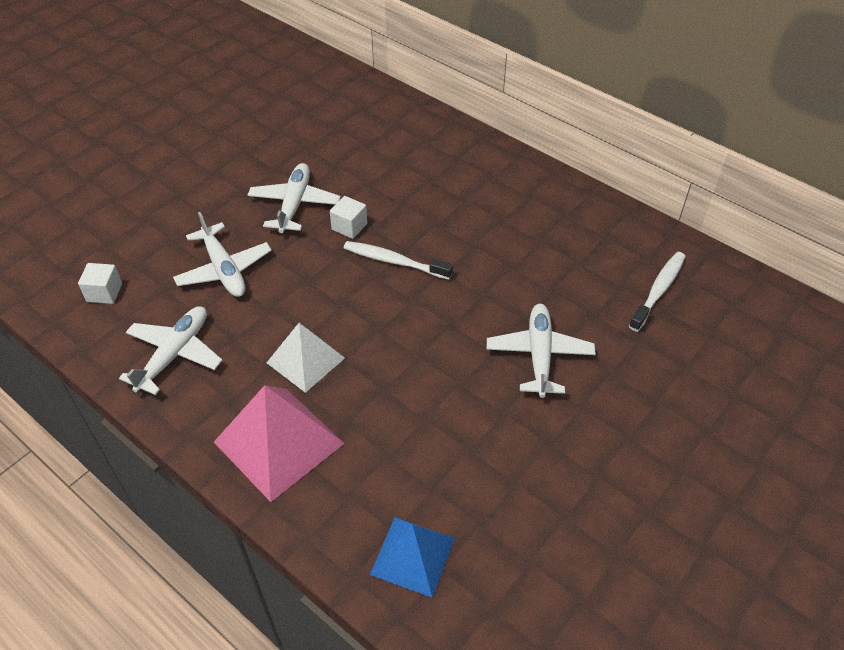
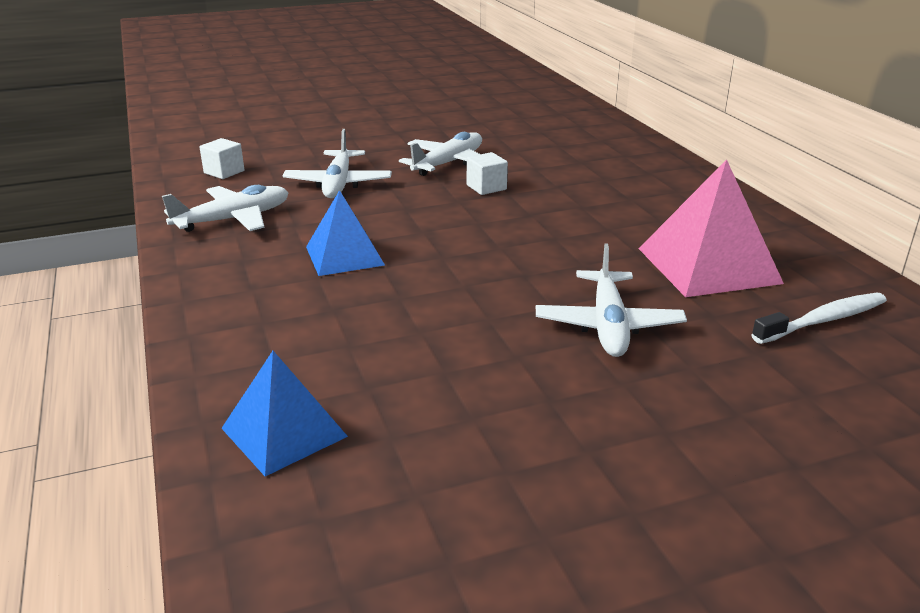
camera: 30 degrees right, 20 degrees down
(278, 442) = (252, 300): pink pyramid -> pink pyramid (708, 265)
(305, 360) = (344, 256): white pyramid -> blue pyramid
(394, 261) = (508, 218): white toothbrush -> none
(539, 354) = (608, 325): white plane -> white plane turned 150 degrees clockwise

